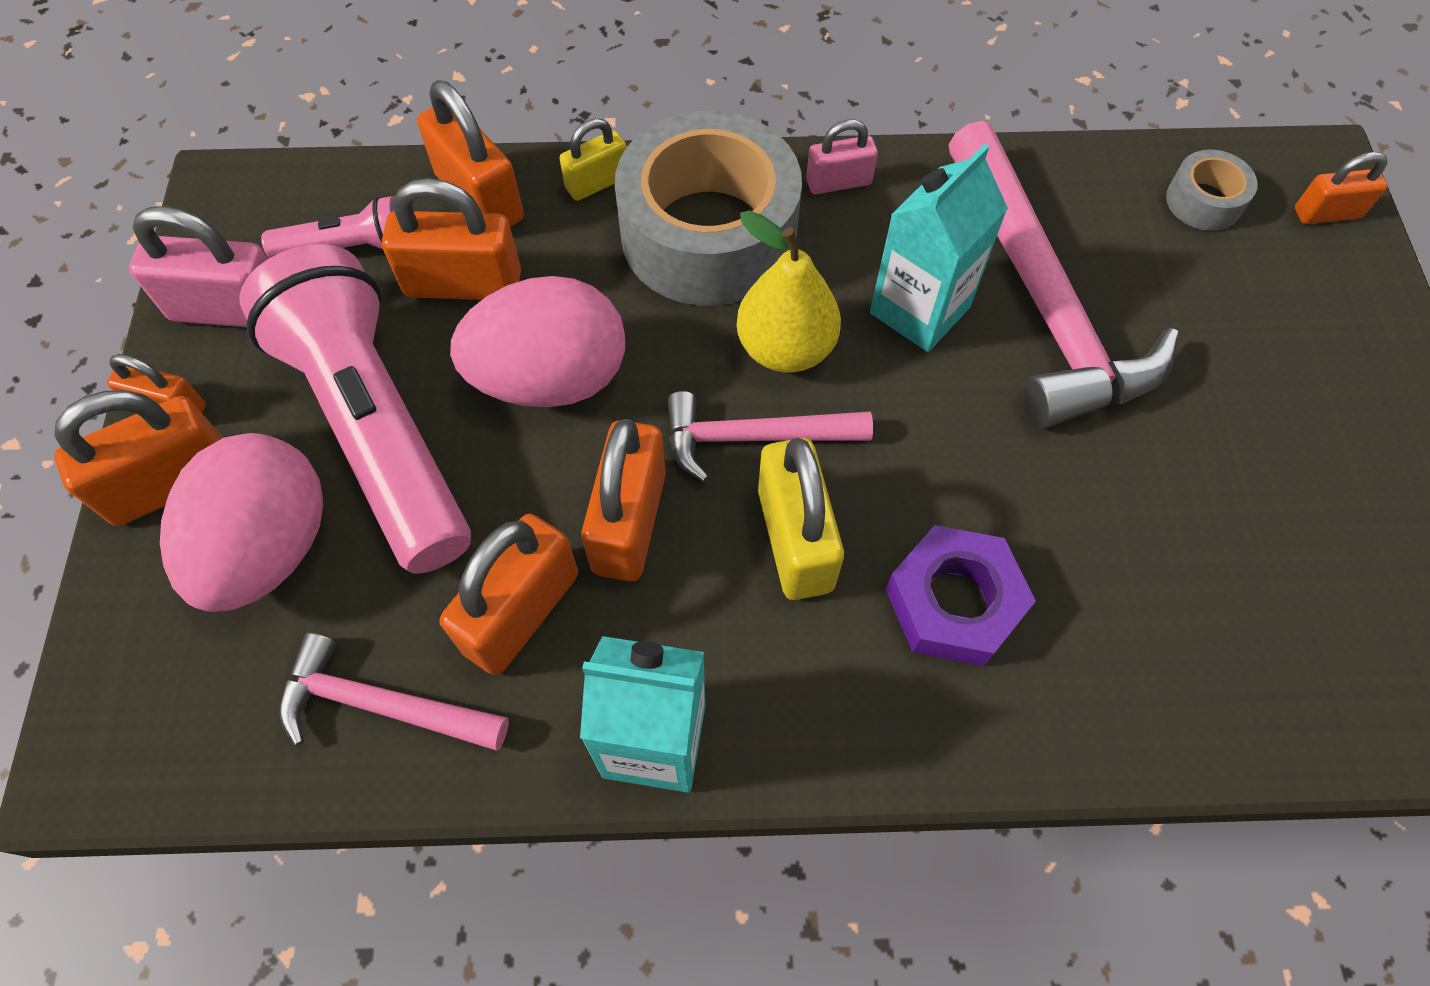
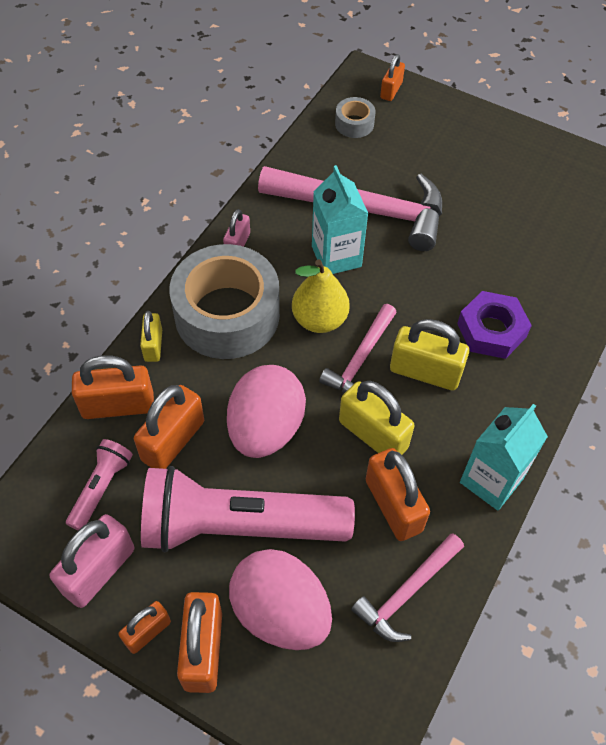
camera: 60 degrees left, 5 degrees down
(629, 522) = (373, 434): orange padlock -> yellow padlock

